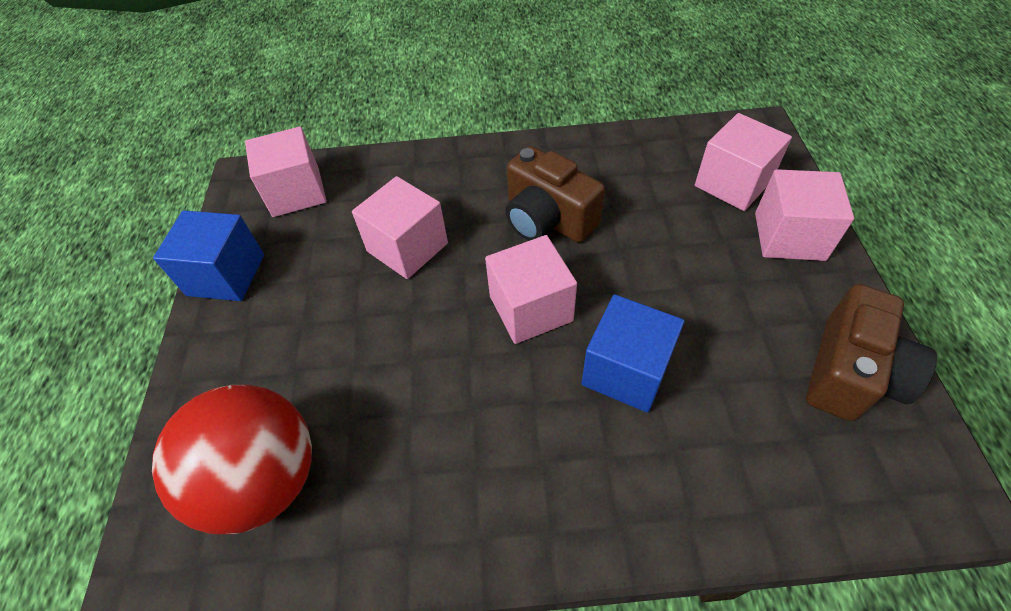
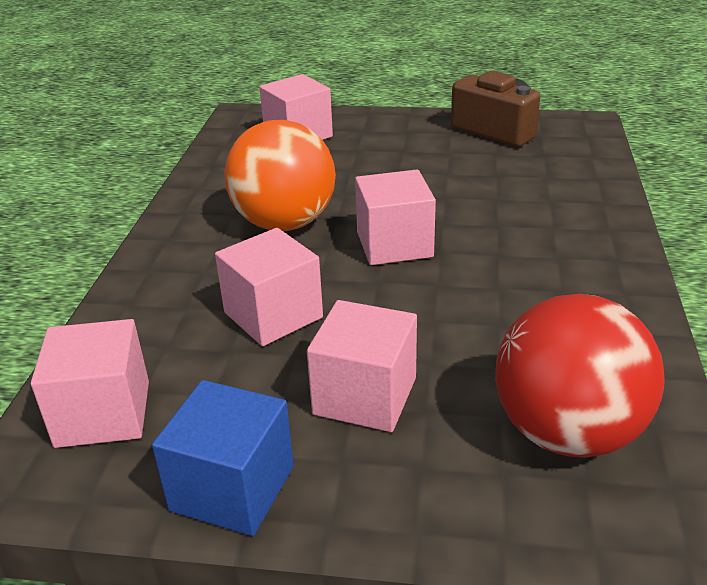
camera: 80 degrees left, 20 degrees down
(547, 219) = (285, 223): brown camera -> orange ball
(626, 370) = (476, 208): blue cube -> none
(789, 236) = (368, 126): pink cube -> pink cube (365, 396)

